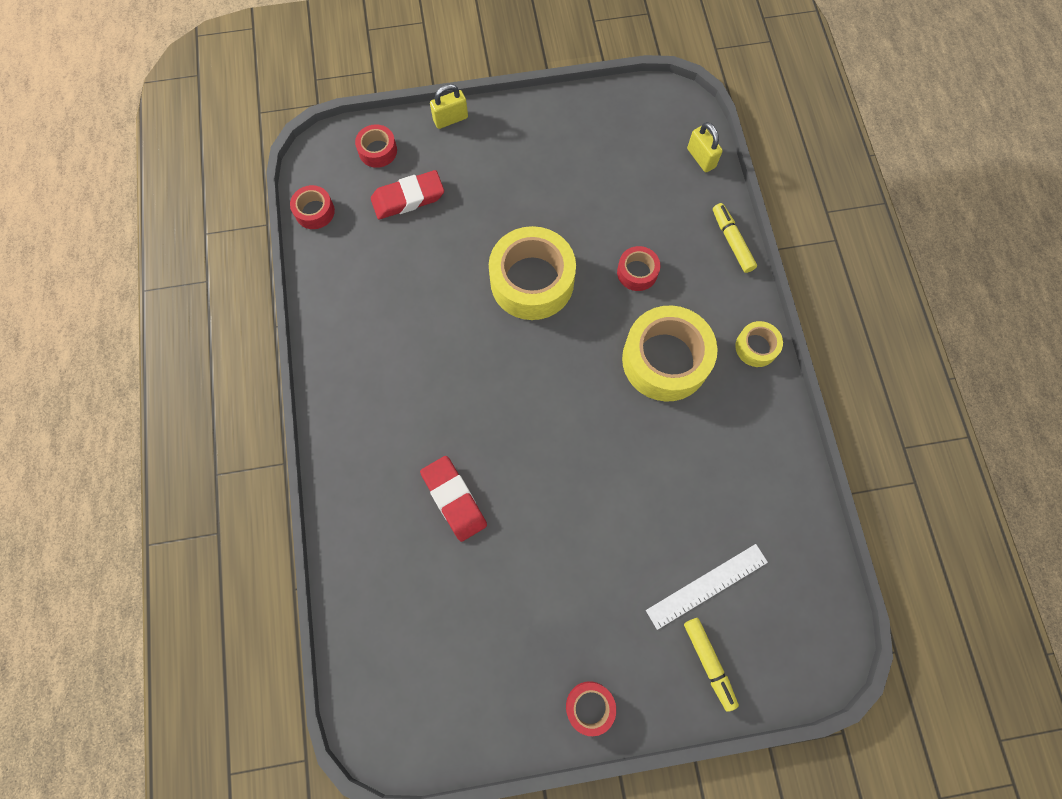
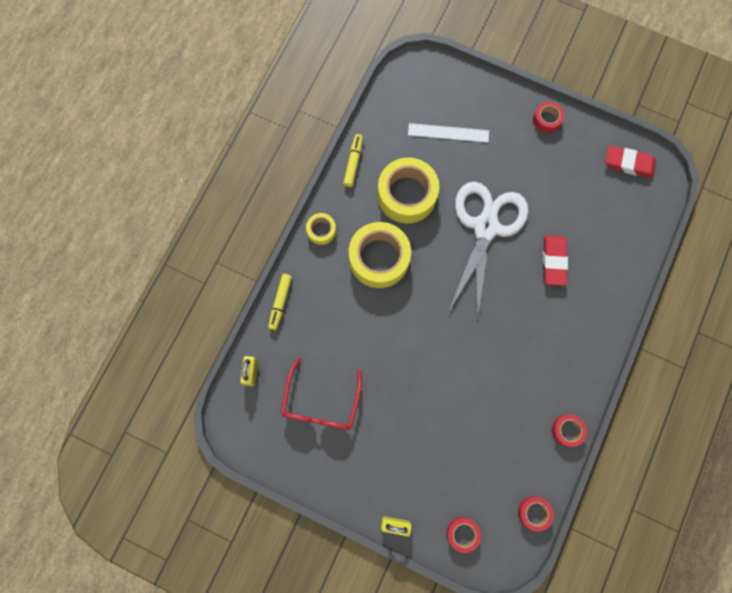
camera: 145 degrees left, 5 degrees up
(408, 198) = (464, 478): red eraser -> red eraser (629, 163)
(532, 281) = (422, 361): yellow tape -> yellow tape (407, 195)
(567, 486) = (485, 227): none -> white scissors
(607, 175) = (321, 403): none -> red glasses
(637, 272) = (354, 322): red tape -> red tape (567, 430)
(708, 662) = (474, 101): yellow marker -> yellow marker (353, 163)

